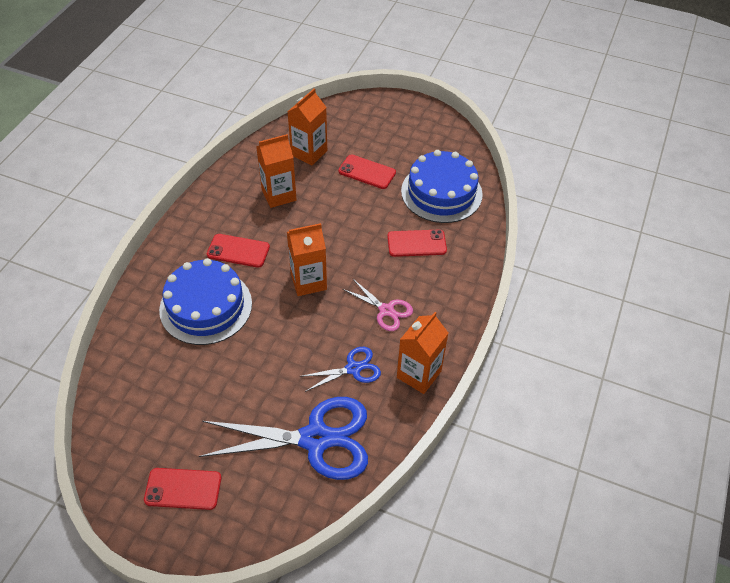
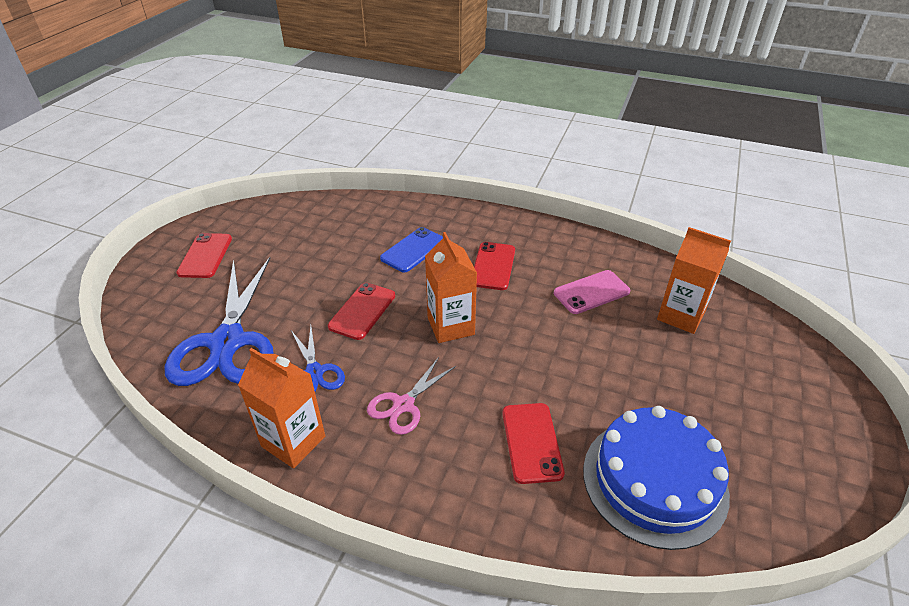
camera: 90 degrees right, 10 degrees down
(206, 306) = (413, 250): blue cake -> blue phone
(279, 195) = (591, 292): orange carton -> pink phone
(367, 172) = (666, 379): red phone -> red phone (362, 311)

